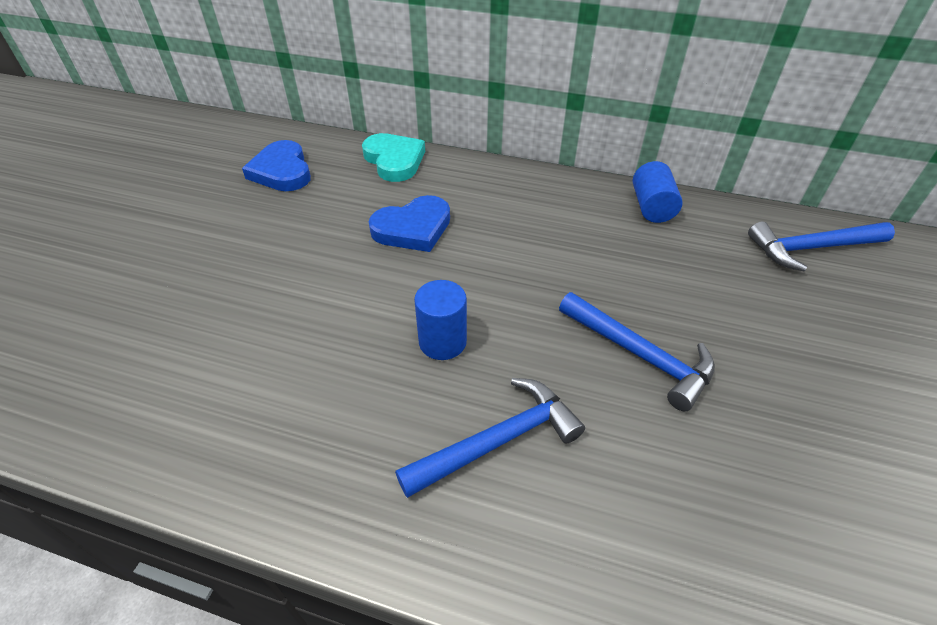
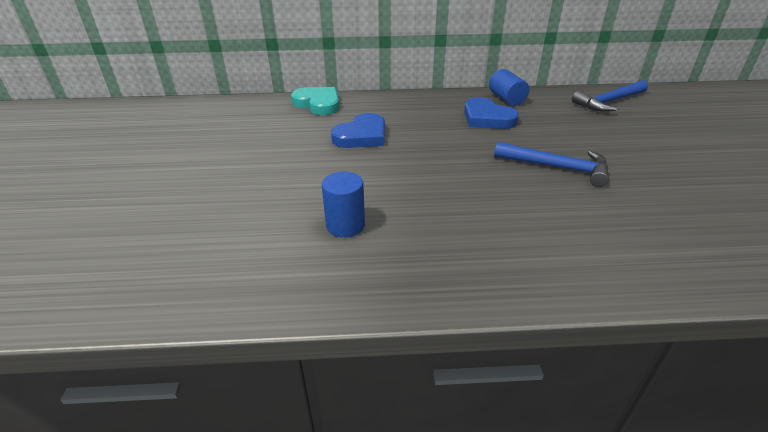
camera: 20 degrees left, 10 degrees down
(282, 171) = (236, 123): blue heart -> blue heart (487, 118)
(442, 342) = (431, 188): blue cylinder -> blue cylinder (345, 225)
(497, 441) = (508, 227): blue hammer -> none

